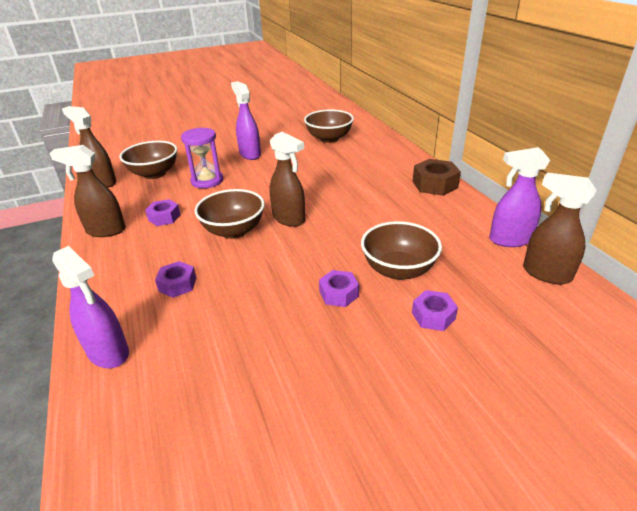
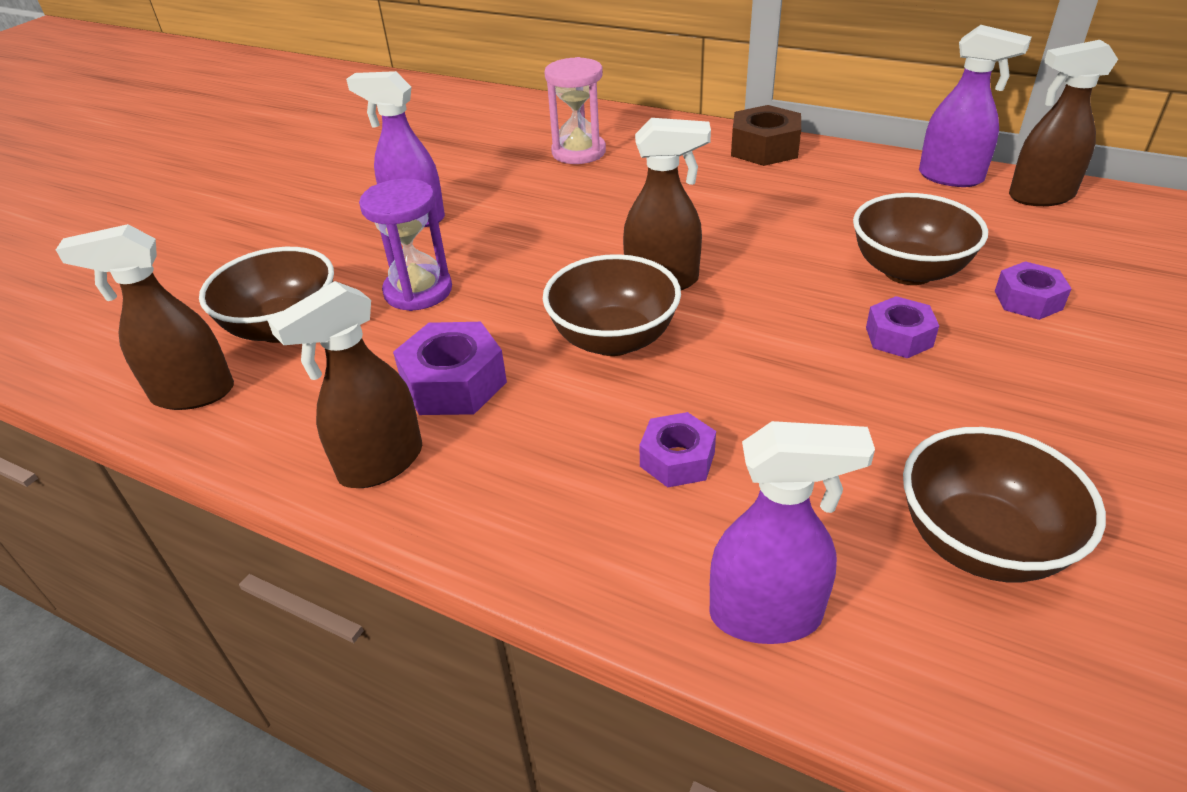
camera: 40 degrees left, 5 degrees up
(164, 217) = (454, 383): purple nut -> purple nut, size x1.55
(329, 138) = (506, 143): brown bowl -> brown bowl (980, 542)
(350, 153) = (578, 152): none -> pink hourglass
(509, 240) = (951, 177): purple spray bottle -> purple spray bottle turned 105 degrees counterclockwise

